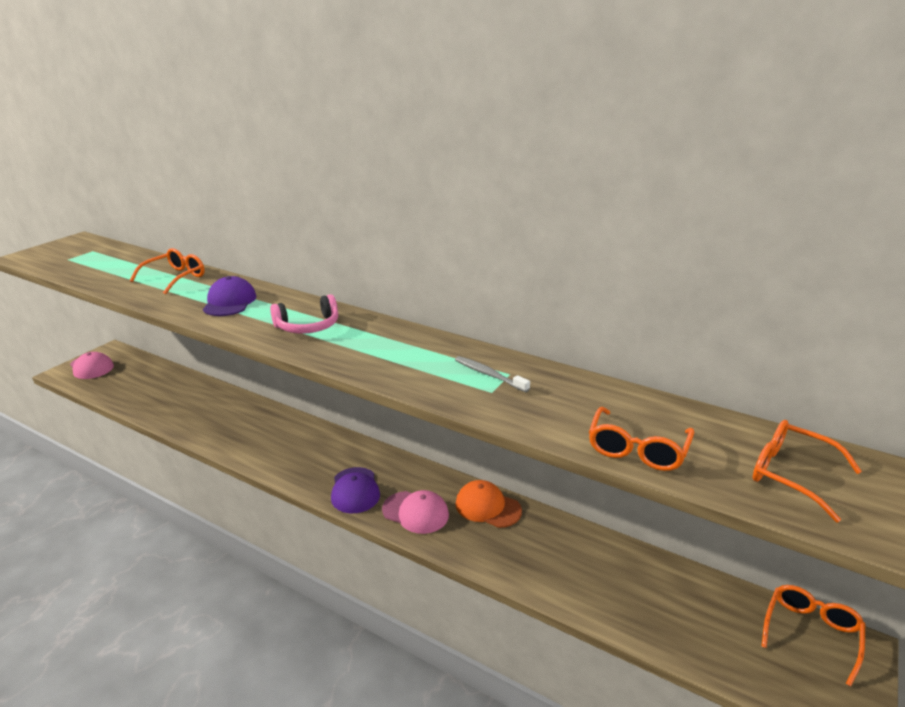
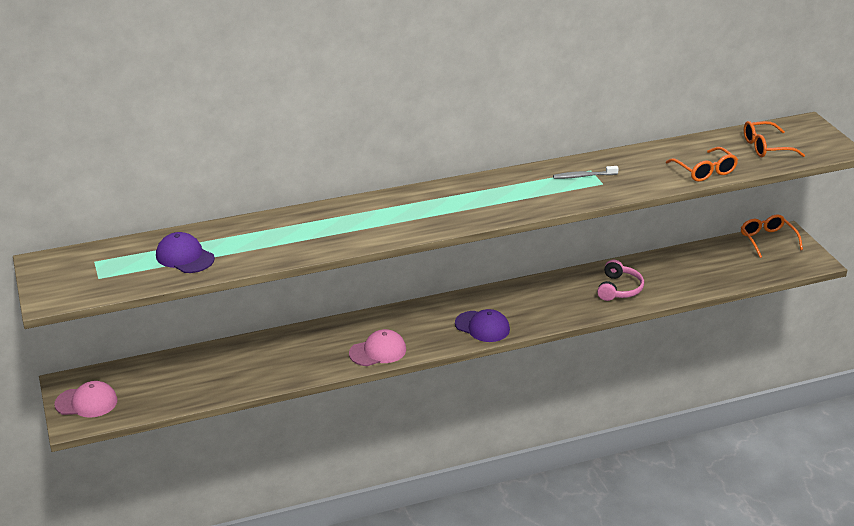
camera: 50 degrees left, 5 degrees up
(175, 278) = (243, 236): orange glasses -> none
(229, 302) = (337, 226): purple cap -> purple cap (184, 257)
(308, 326) = (430, 209): pink headphones -> pink headphones (619, 289)
(415, 512) = (536, 312): pink cap -> pink cap (378, 351)
(487, 507) = (564, 284): orange cap -> none

